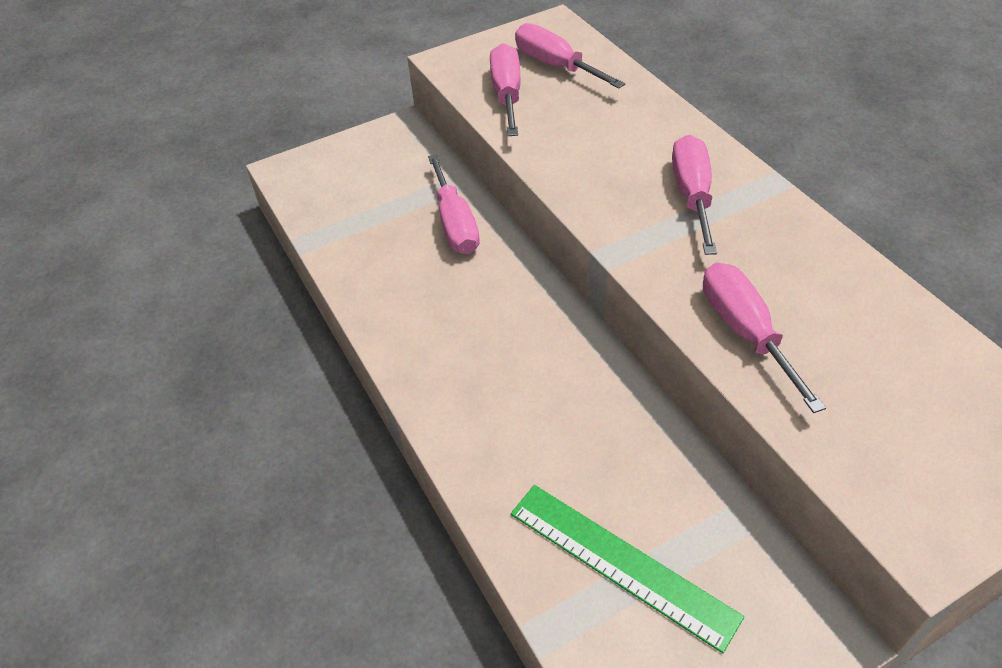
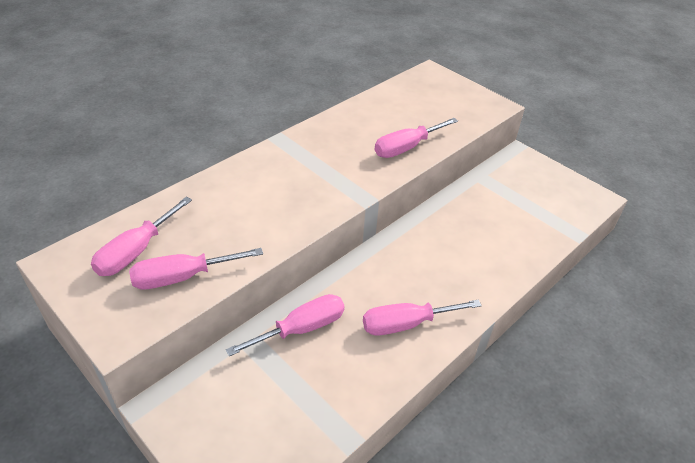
camera: 110 degrees left, 5 degrees down
(621, 564) = (527, 212): green ruler -> none
(692, 195) = (299, 169): pink screwdriver -> pink screwdriver (406, 324)

